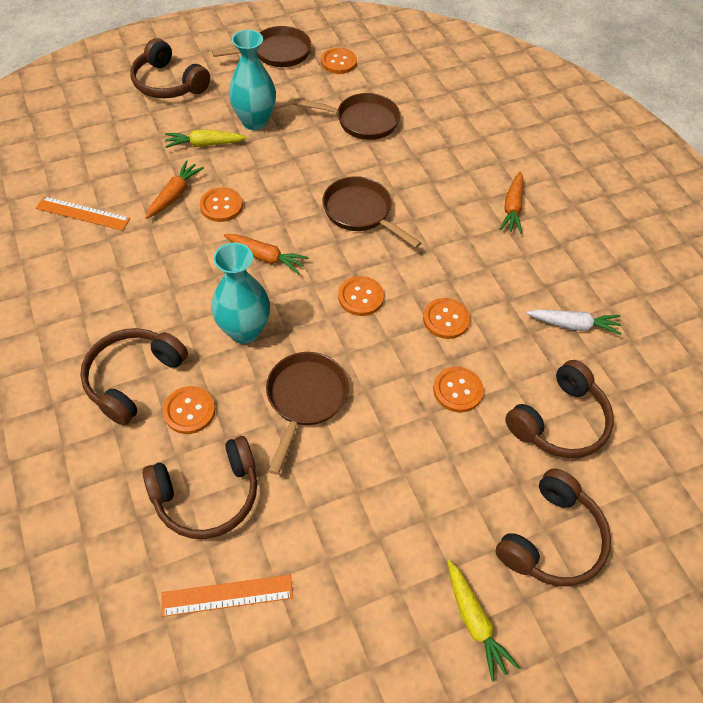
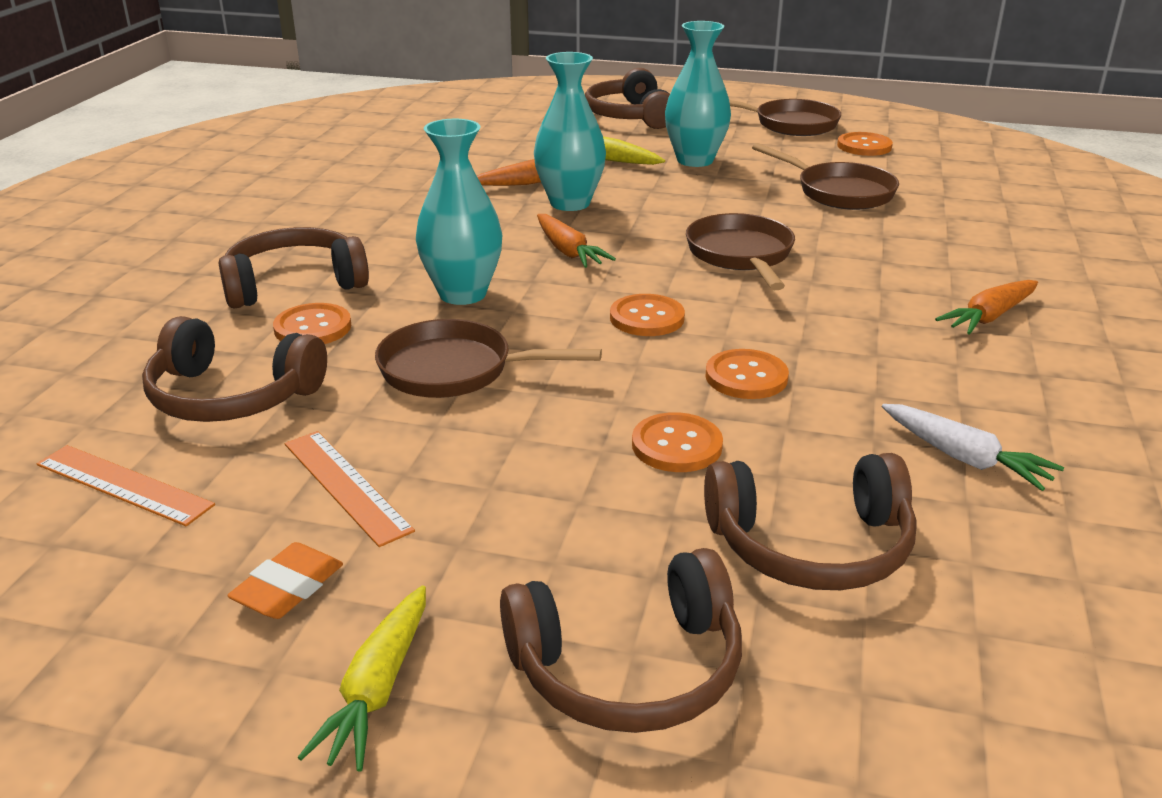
camera: 40 degrees right, 25 degrees down
(83, 213) = (416, 169): orange ruler -> orange ruler (345, 486)
(221, 206) = (570, 203): orange button -> turquoise vase
(305, 399) = (455, 370): brown pan -> brown pan turned 135 degrees counterclockwise
(381, 598) = (288, 588): none -> orange eraser

